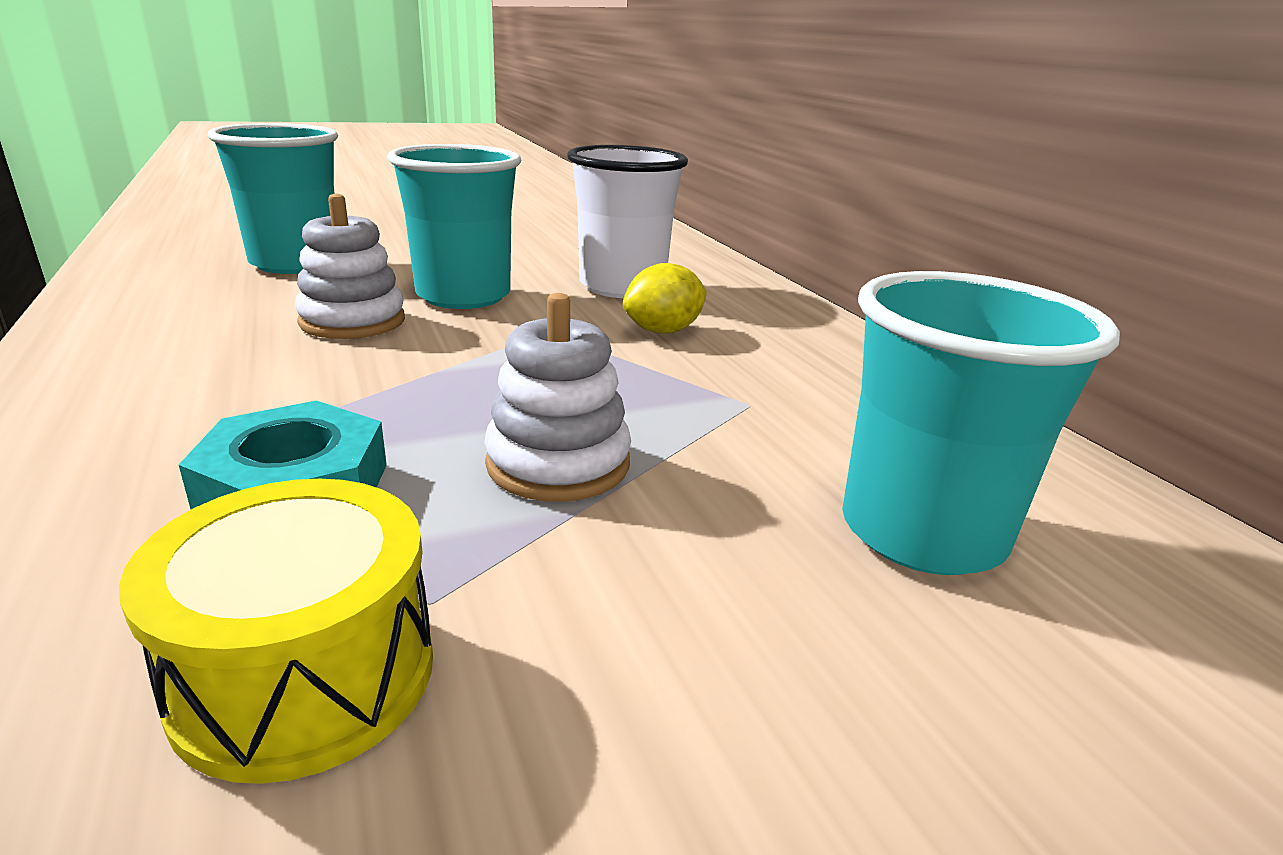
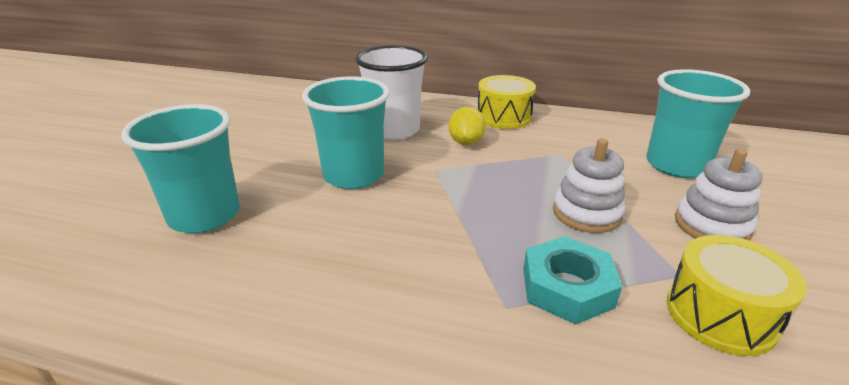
camera: 50 degrees left, 5 degrees up
(352, 321) = (355, 221): white stacking toy -> white stacking toy (711, 225)
(804, 337) = (503, 117): none -> yellow drum

